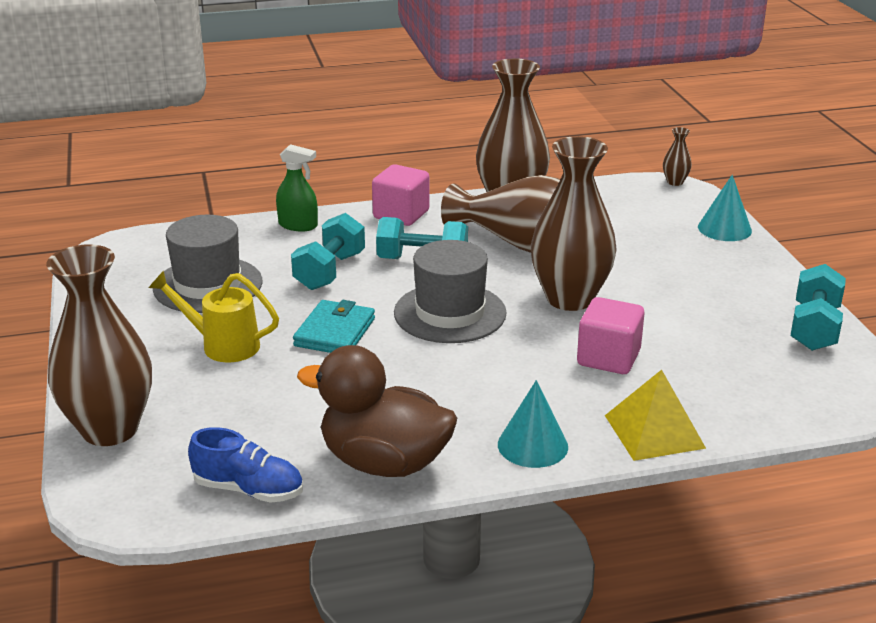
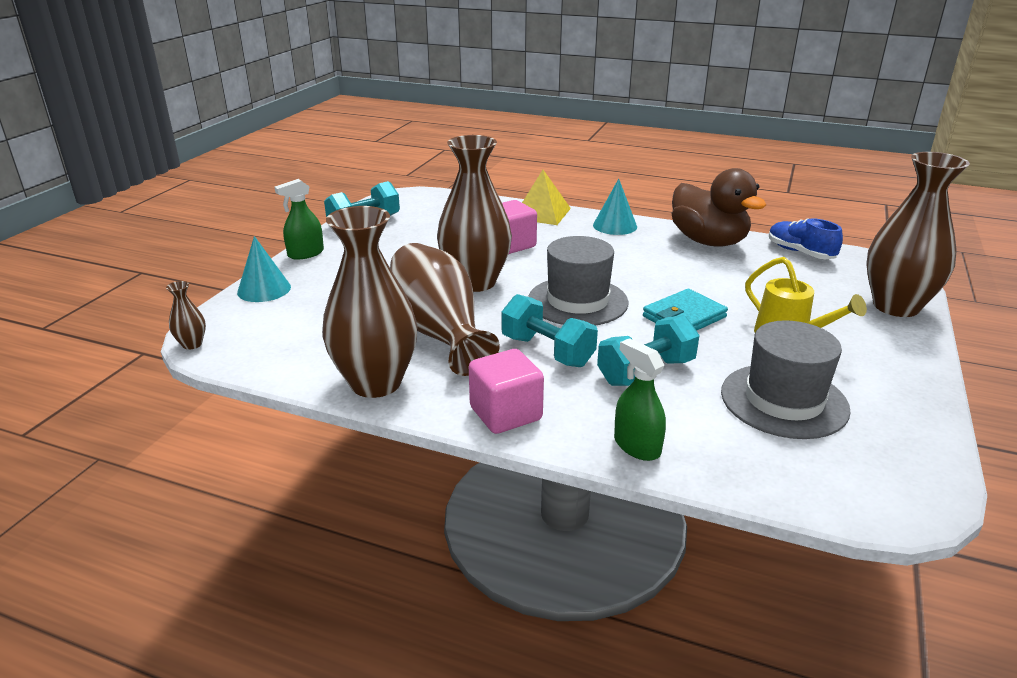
camera: 145 degrees left, 0 degrees up
(774, 269) = (305, 254): none -> green spray bottle

